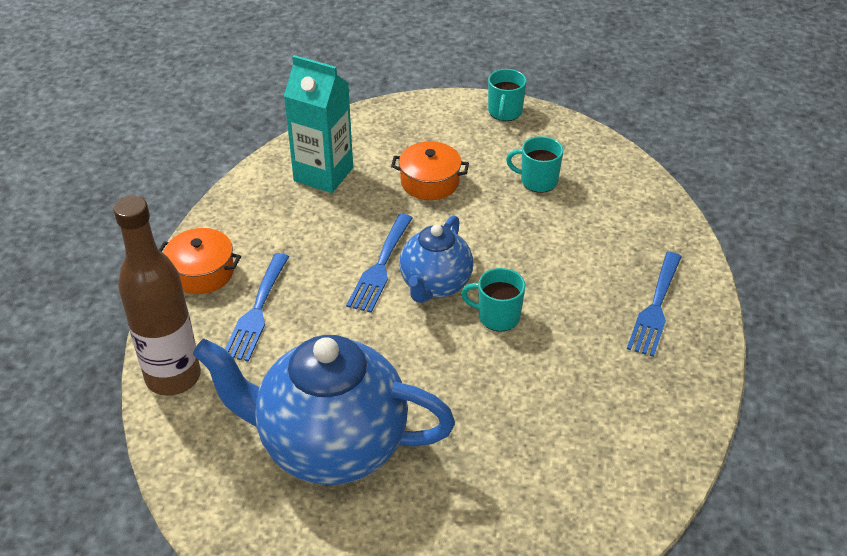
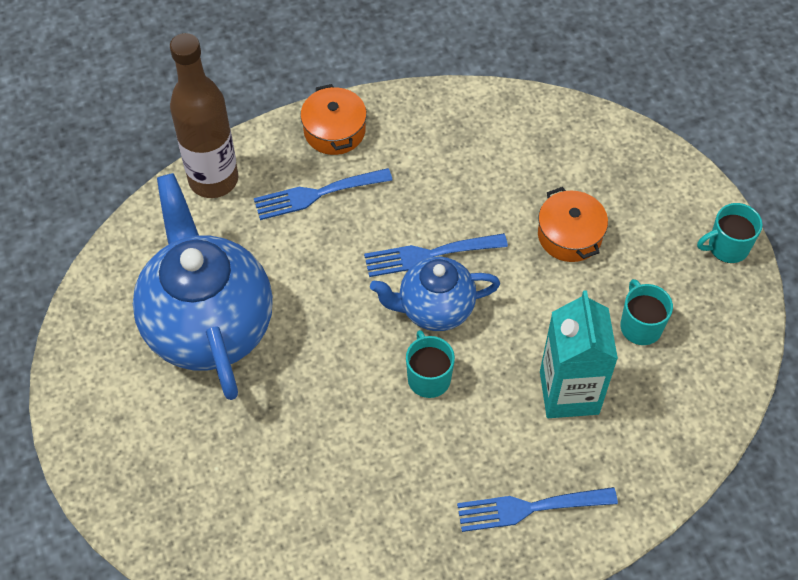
camera: 60 degrees right, 15 degrees up
(323, 174) = (517, 146): turquoise carton -> turquoise carton (569, 392)

